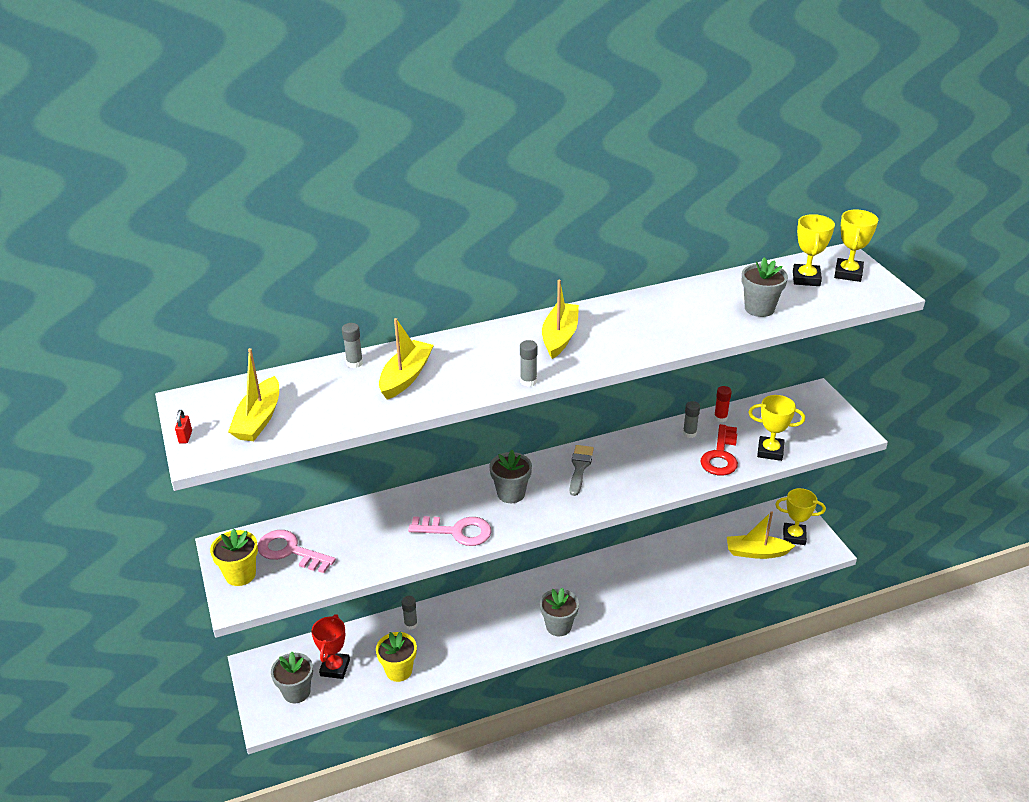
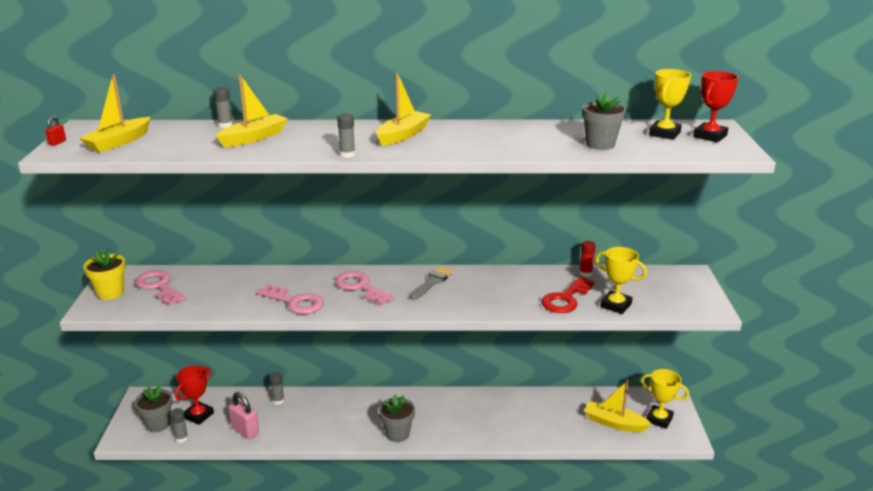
camera: 20 degrees right, 10 degrees down
(399, 670) = (245, 431): yellow flower pot -> pink padlock
(511, 493) = (360, 287): grey flower pot -> pink key
(689, 433) = (548, 278): grey glue stick -> grey glue stick (181, 438)
(848, 273) = (710, 136): yellow trophy -> red trophy

